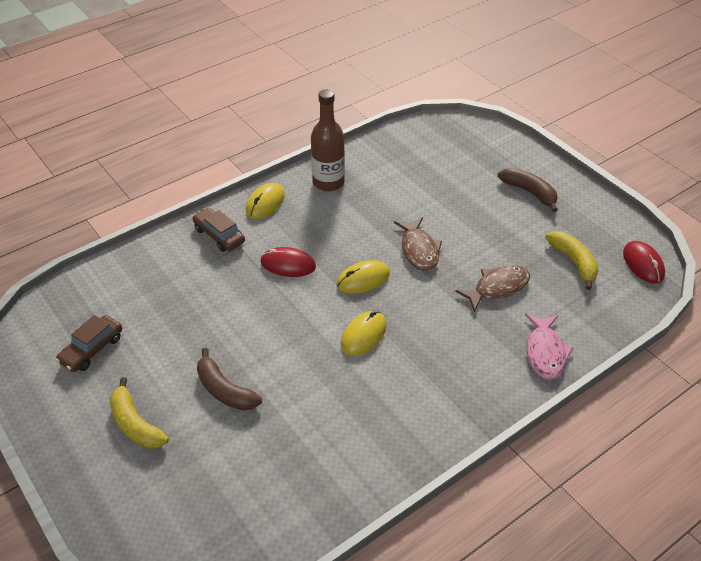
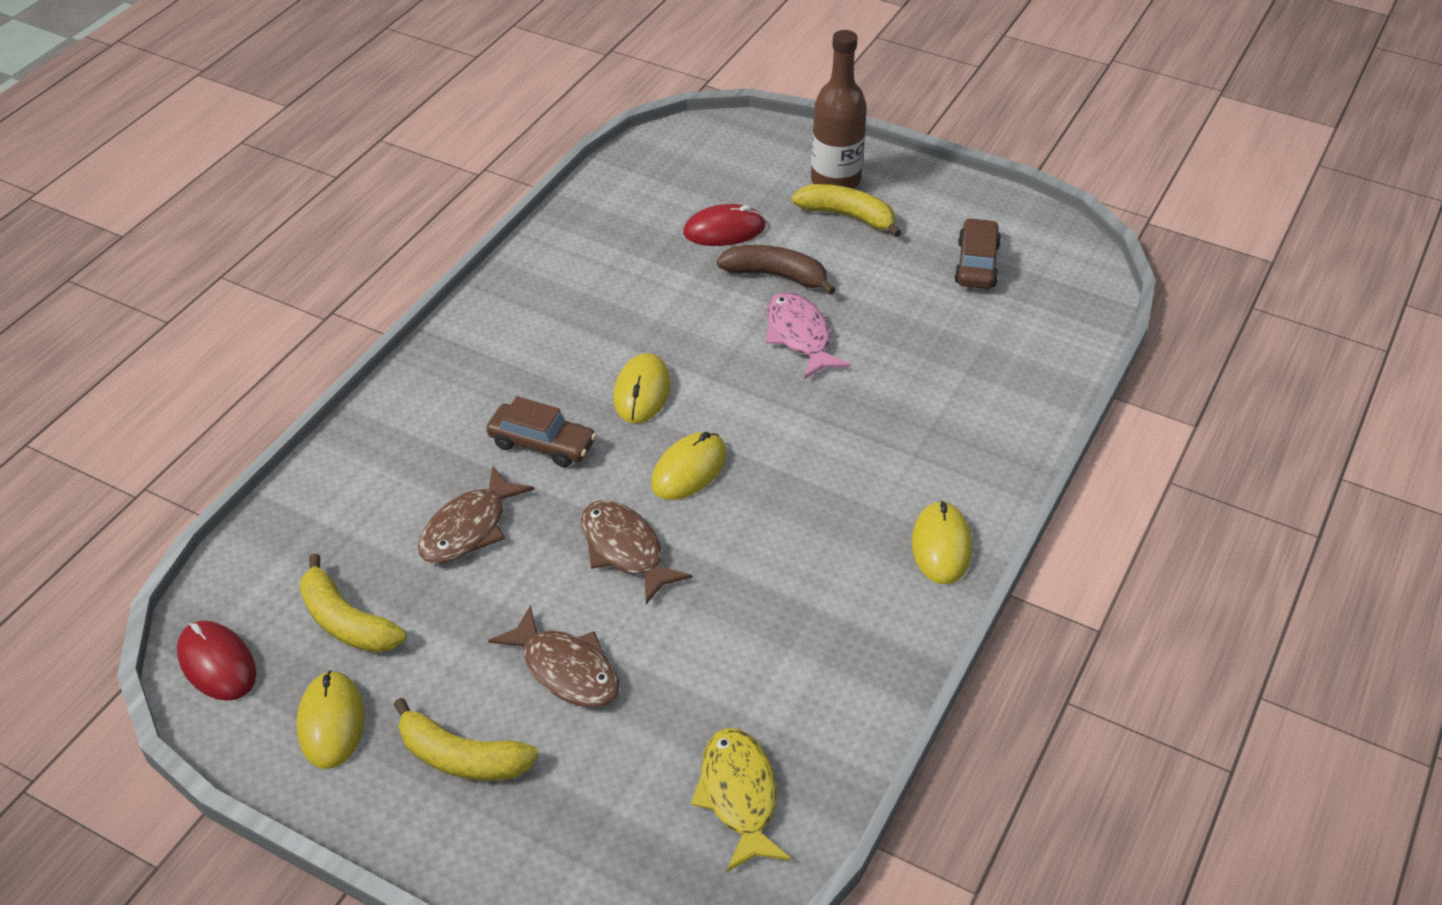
camera: 155 degrees right, 0 degrees up
(219, 235) = (963, 461): brown car -> brown car (542, 444)
(288, 264) = (819, 453): red mouse -> red mouse (724, 230)
(328, 182) = (864, 631): brown bottle -> brown bottle (835, 181)
(419, 147) = (739, 796): none -> yellow fish
(471, 209) = (566, 669): none -> brown fish
(529, 192) = (462, 757): brown banana -> yellow banana
(545, 352) = (370, 453): pink fish -> pink fish (799, 336)
(587, 222) = (331, 722): none -> yellow mouse

